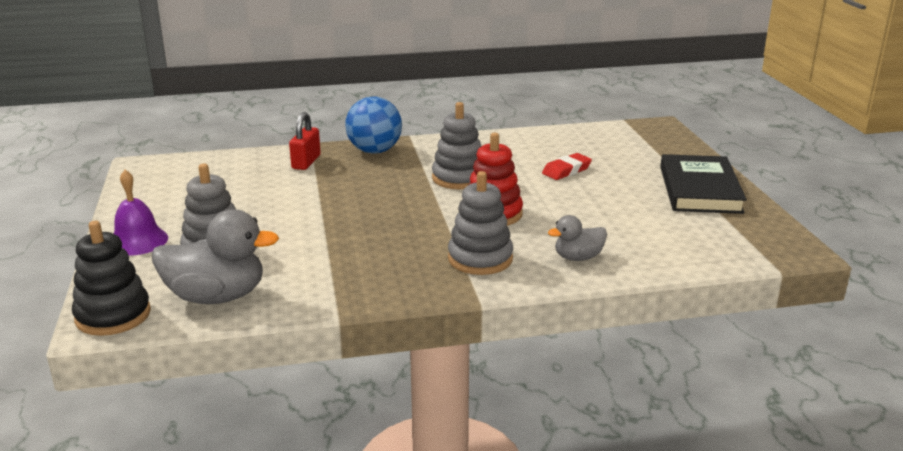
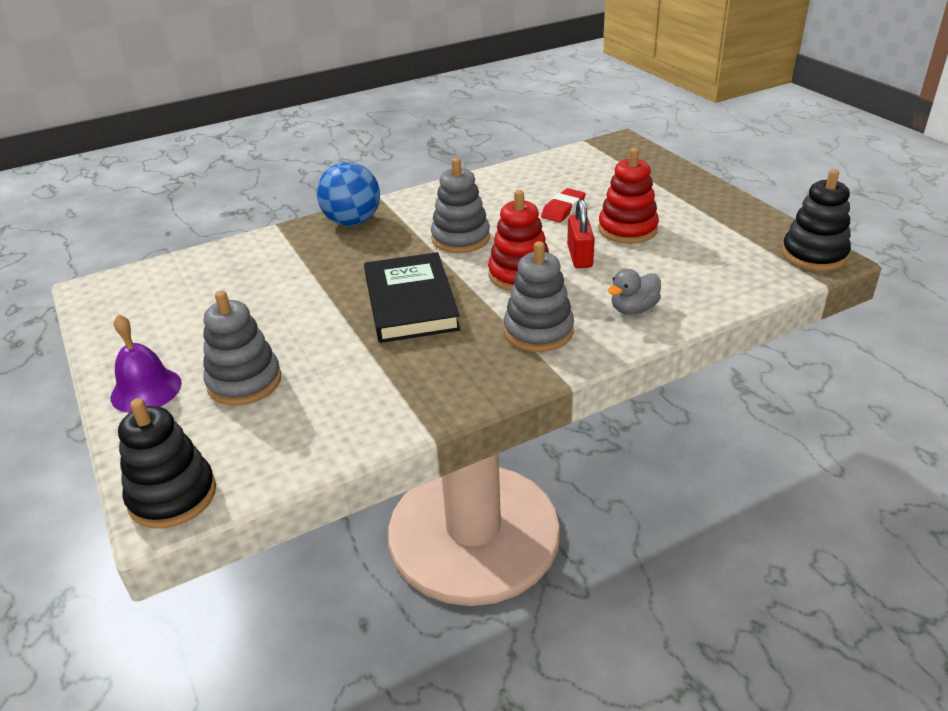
camera: 15 degrees left, 10 degrees up
(216, 297) = (281, 442): grey duck -> none
(306, 162) = (285, 249): red padlock -> red padlock (579, 256)
(616, 195) = (627, 229): none -> red stacking toy
(699, 189) = (701, 207): black book -> black book (410, 302)
(785, 245) = (814, 255): none -> black stacking toy

